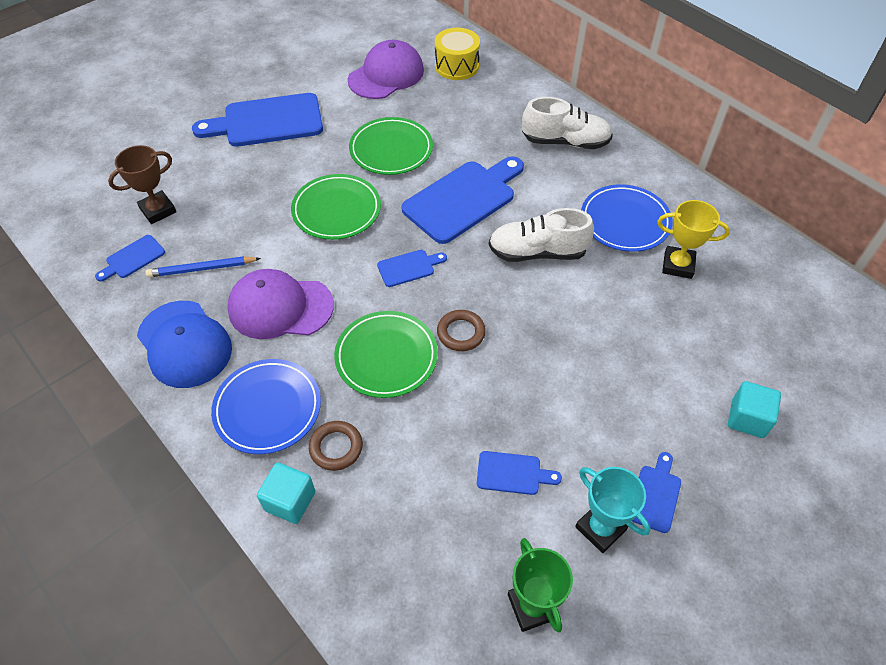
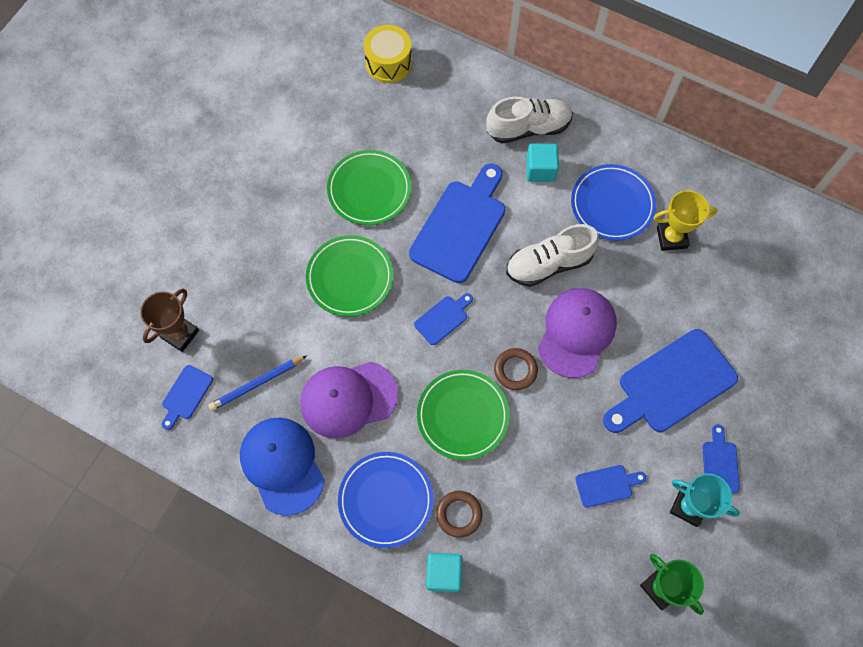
camera: 20 degrees left, 15 degrees up
(184, 344) = (282, 465): blue cap -> blue cap turned 150 degrees counterclockwise
(267, 121) = (232, 194): blue cutting board -> blue cutting board (672, 384)
(386, 75) = (323, 96): purple cap -> purple cap (576, 333)
(747, 418) = (769, 371): turquoise cube -> turquoise cube (540, 170)

